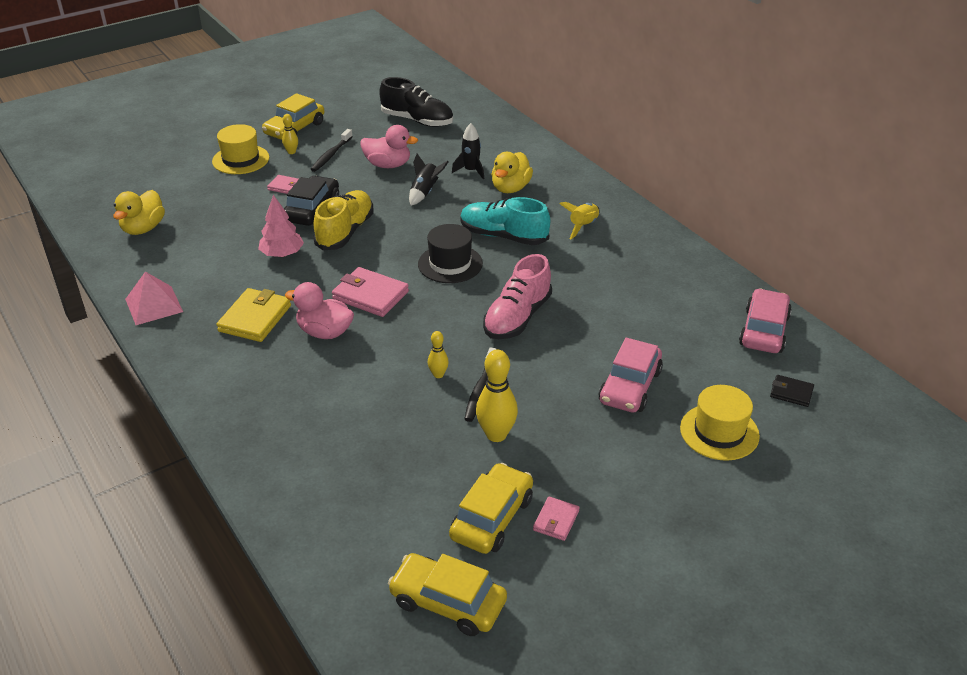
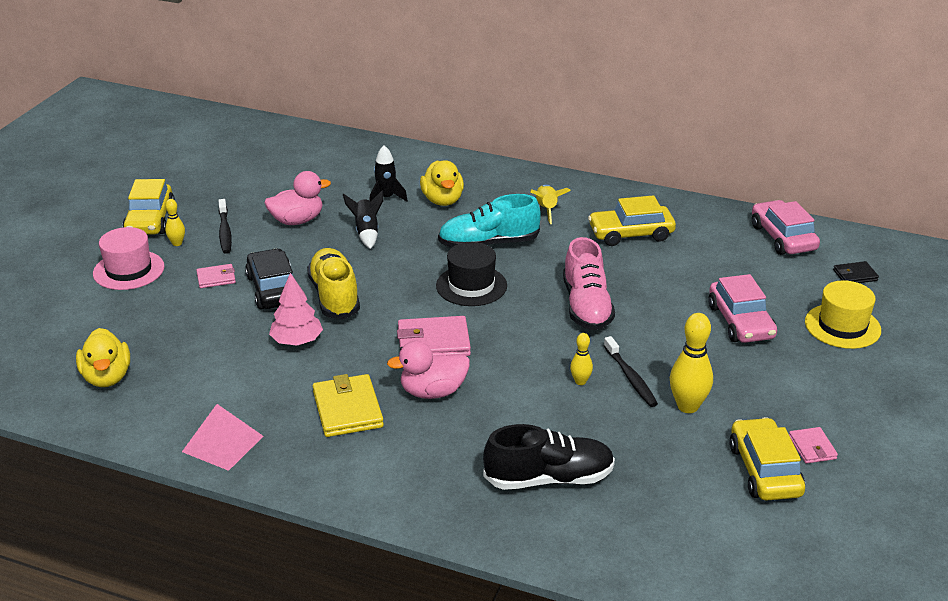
camera: 35 degrees left, 5 degrees down
(240, 159) = (128, 270): yellow hat -> pink hat
(417, 120) = (273, 170): black shoe -> black shoe (549, 479)
(448, 602) = (812, 550): yellow car -> yellow car (631, 234)

